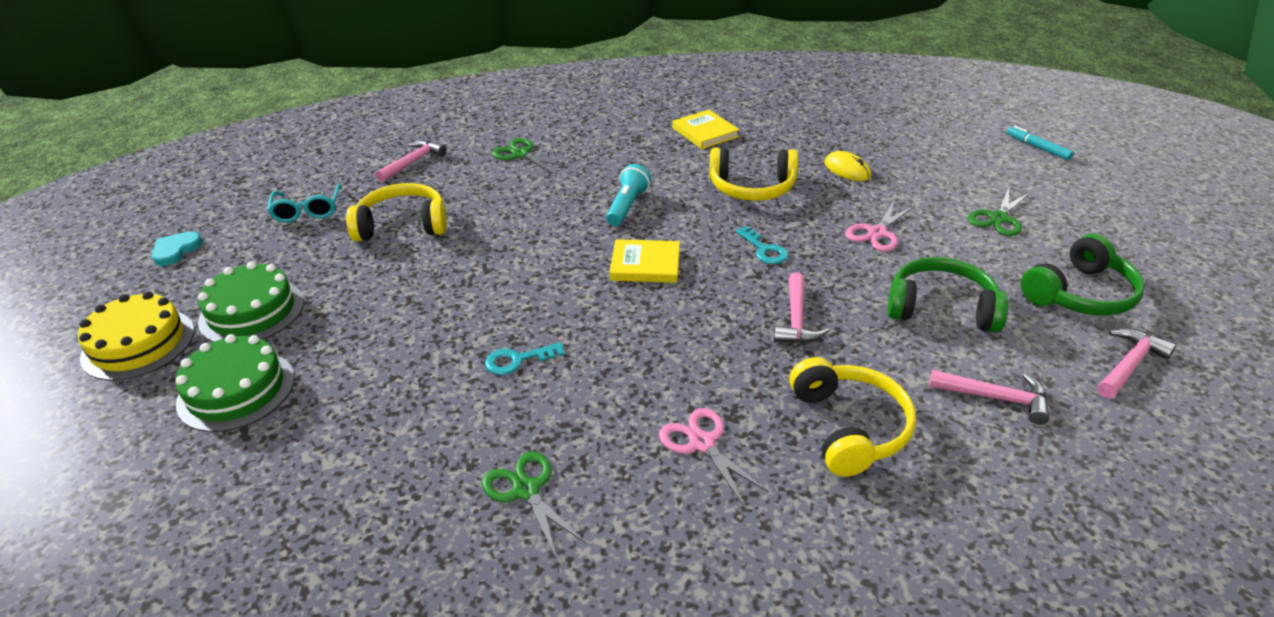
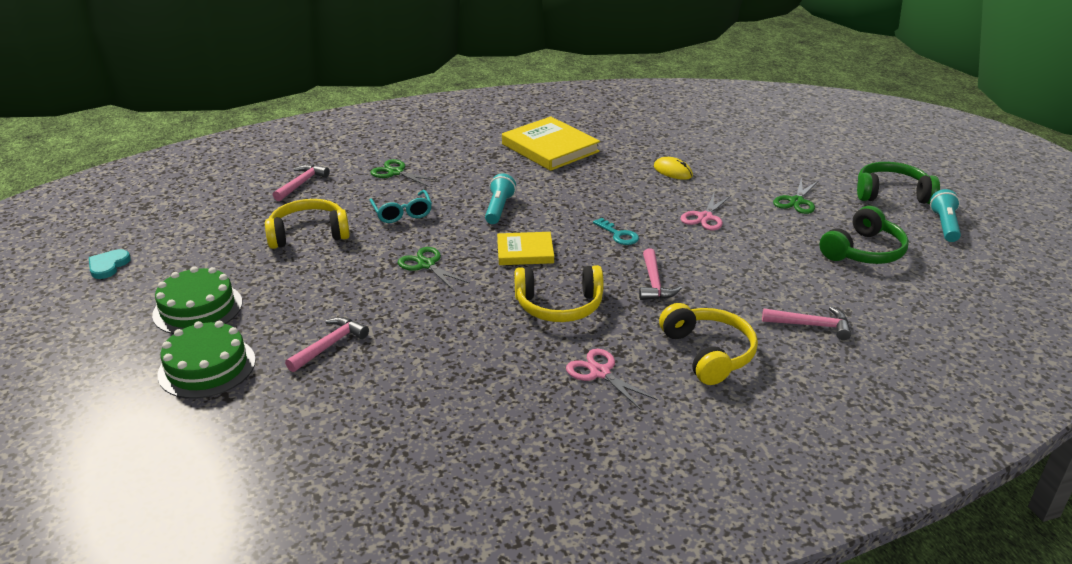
camera: 10 degrees left, 5 degrees down
(138, 344) = (104, 340): yellow cake -> none
(307, 211) = (218, 227): turquoise glasses -> turquoise glasses (402, 213)
(517, 360) = (439, 327): turquoise key -> none
(526, 490) = (472, 415): green scissors -> green scissors (426, 265)
(705, 132) = (550, 148): yellow book -> yellow book, size x1.69
(752, 187) = (599, 189): yellow headphones -> yellow headphones (559, 306)
(941, 308) = (763, 268): green headphones -> green headphones (891, 194)
(1037, 147) = (819, 147): turquoise marker -> none
(1129, 365) = (903, 296): pink hammer -> pink hammer (329, 345)
(1196, 264) = (944, 225): none -> turquoise flashlight

